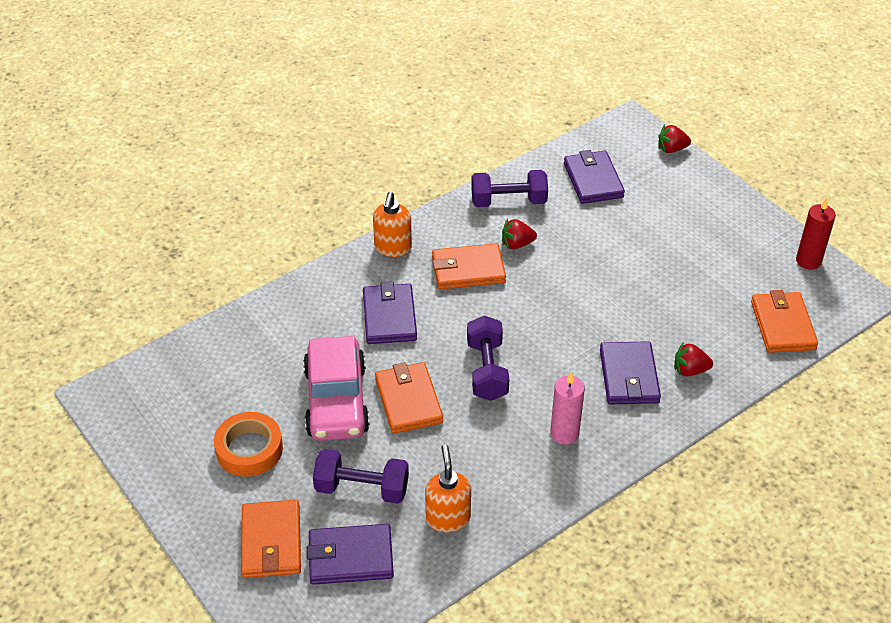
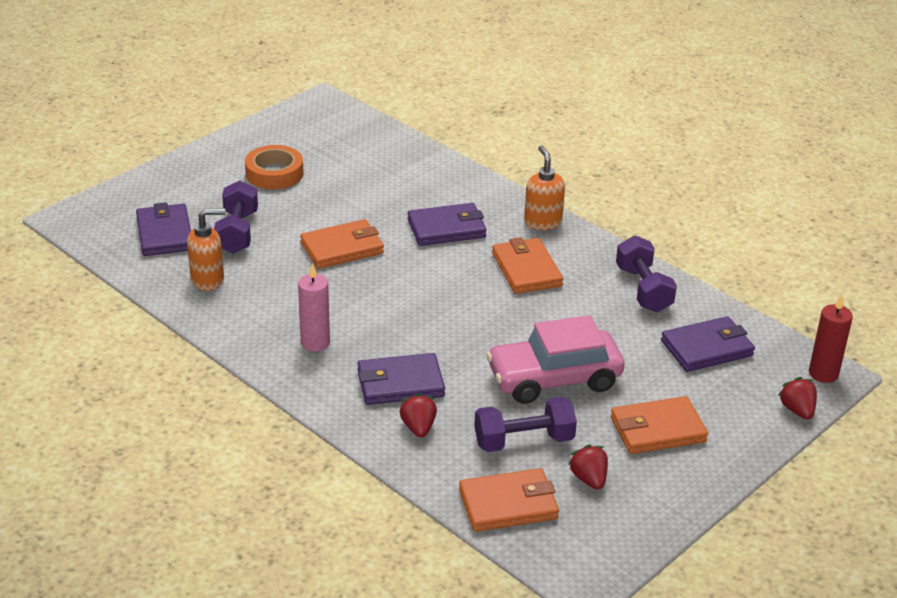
camera: 80 degrees right, 10 degrees down
(271, 542) = (179, 195): orange wallet -> orange wallet (657, 429)
(336, 401) = (335, 210): pink car -> pink car (554, 379)
(393, 248) = (542, 222): orange soap dispenser -> orange soap dispenser turned 75 degrees clockwise
(487, 370) = (389, 290): purple dumbbell -> purple dumbbell (524, 441)
(517, 244) = (576, 299): red strawberry -> red strawberry (589, 479)
(808, 261) = (632, 531): red candle -> red candle (823, 373)

